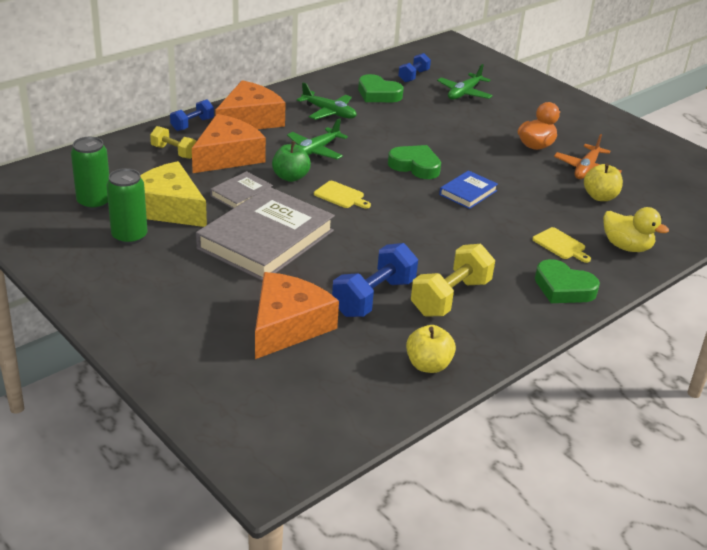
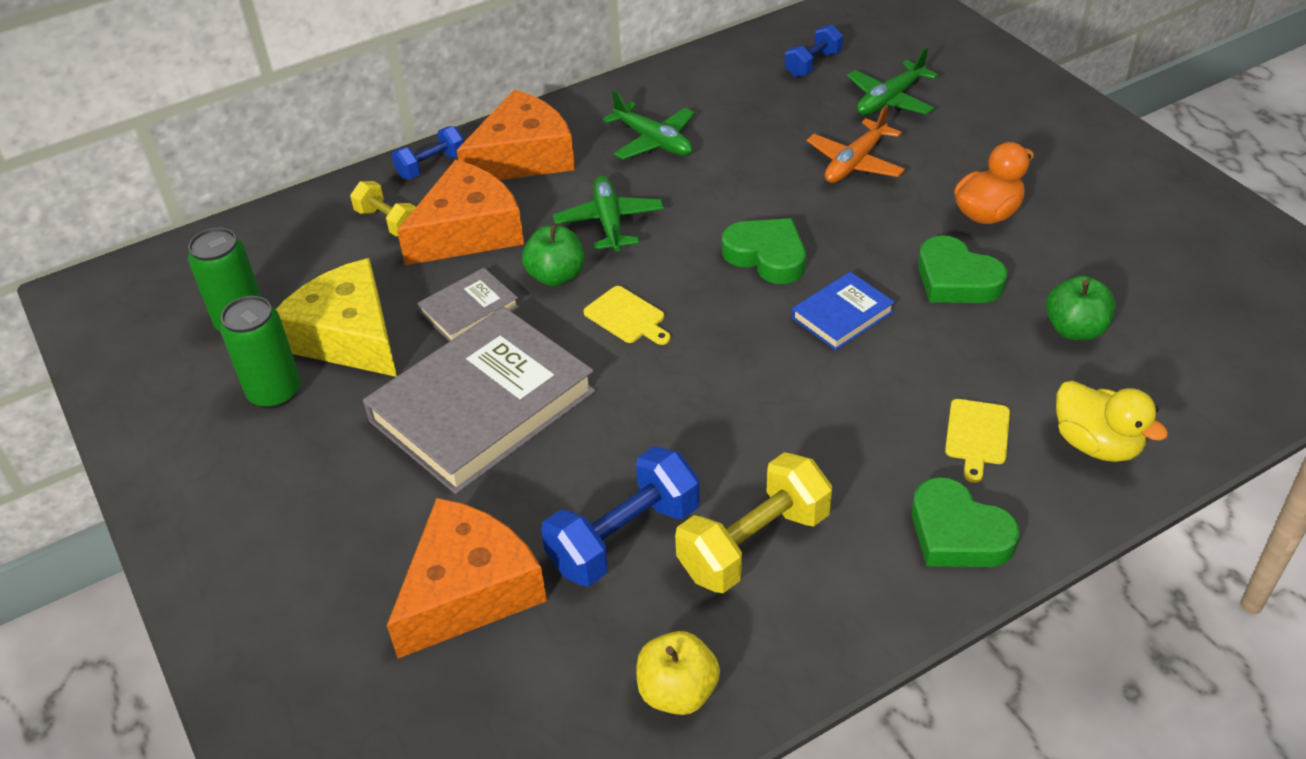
camera: 15 degrees right, 10 degrees up
(315, 151) = (609, 222): green plane -> green plane turned 120 degrees clockwise
(378, 94) = (744, 102): green heart -> green heart (956, 279)
(560, 245) = (977, 436): yellow cutting board -> yellow cutting board turned 45 degrees clockwise
(586, 169) = (1065, 267): orange plane -> orange plane (855, 163)
(600, 197) = (1075, 329): yellow apple -> green apple

